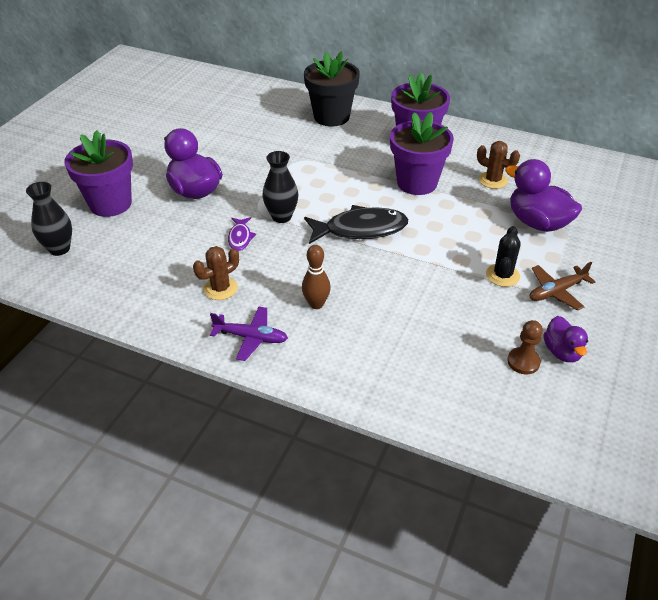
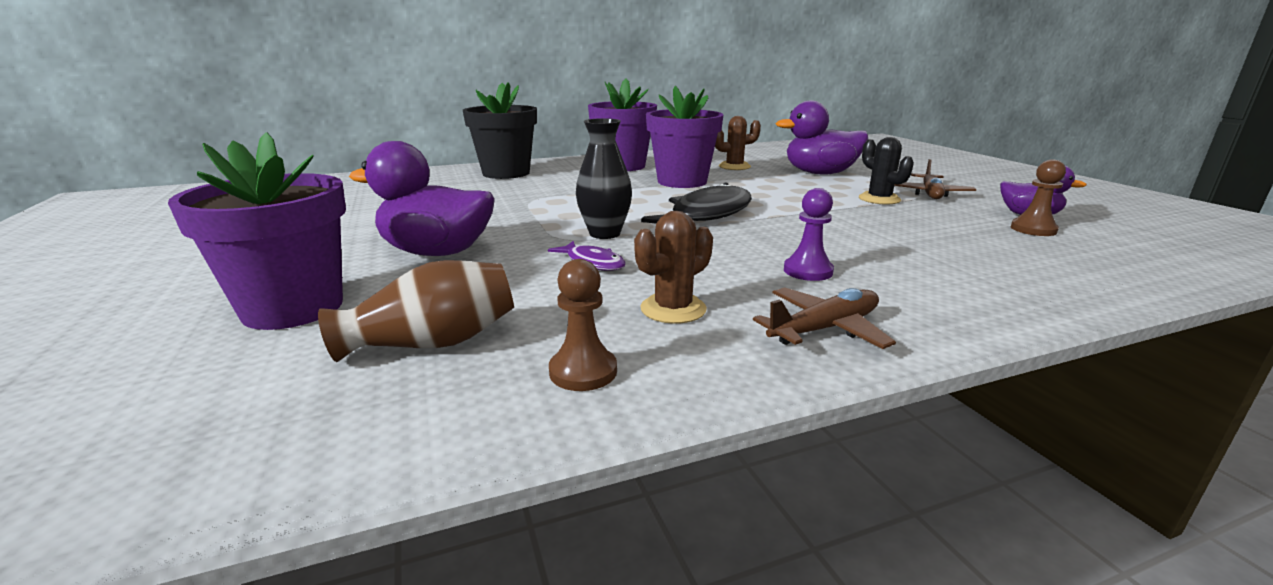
camera: 45 degrees left, 20 degrees down
(59, 249) = (251, 401): black vase -> none
(126, 253) = (433, 343): none -> brown vase
(146, 298) = (583, 371): none -> brown pawn
(220, 288) = (673, 309): brown cactus -> brown cactus turned 45 degrees clockwise
(251, 337) = (825, 329): purple plane -> brown plane
(316, 304) = (808, 271): brown bowling pin -> purple pawn

